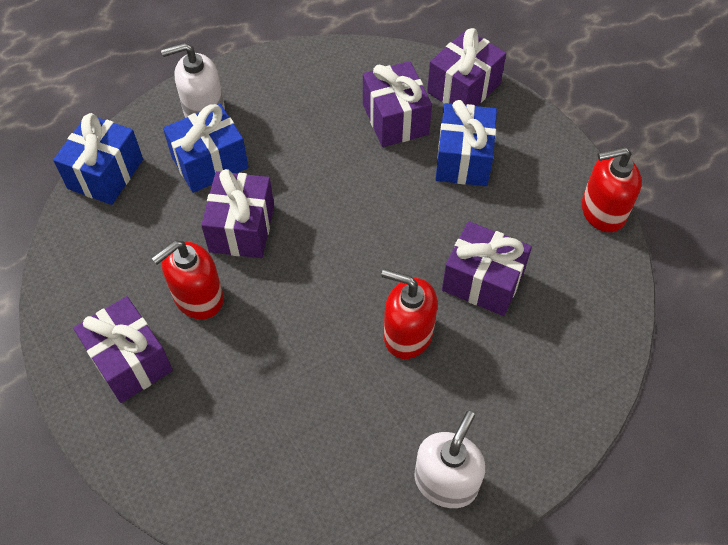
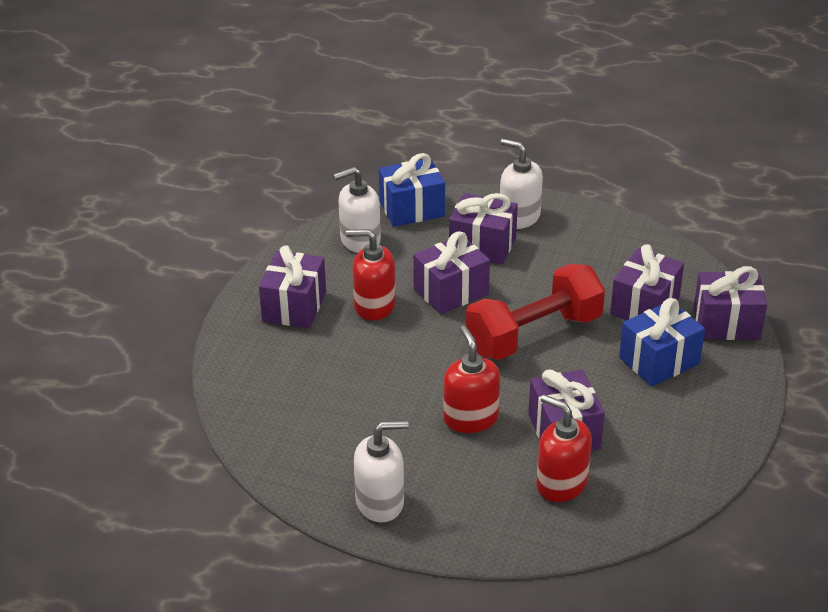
camera: 50 degrees right, 20 degrees down
(101, 243) = (360, 240): none -> white soap dispenser
(210, 163) = (482, 245): blue gift -> purple gift
(353, 213) = (534, 334): none -> red dumbbell
(602, 211) = (718, 462): red soap dispenser -> red soap dispenser (561, 484)

